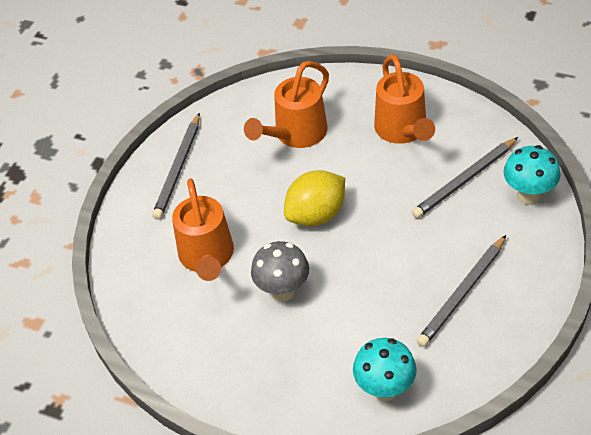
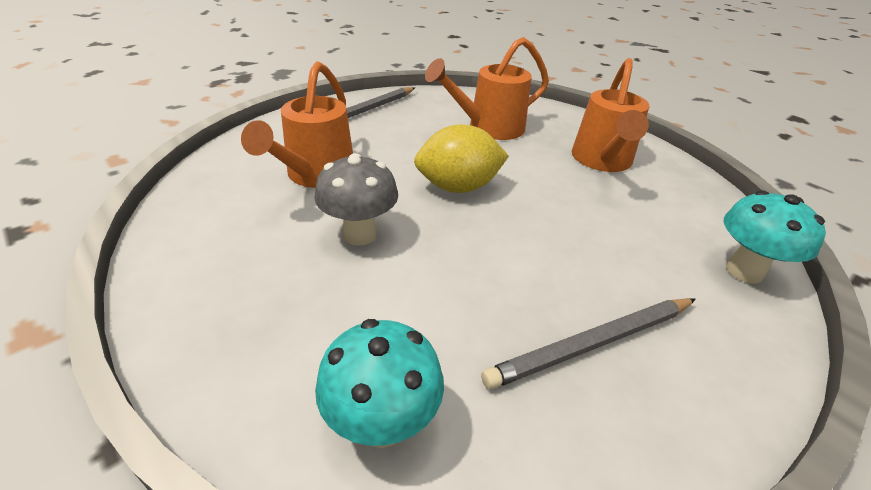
camera: 20 degrees right, 10 degrees down
(465, 180) = (656, 224): grey pencil -> none

